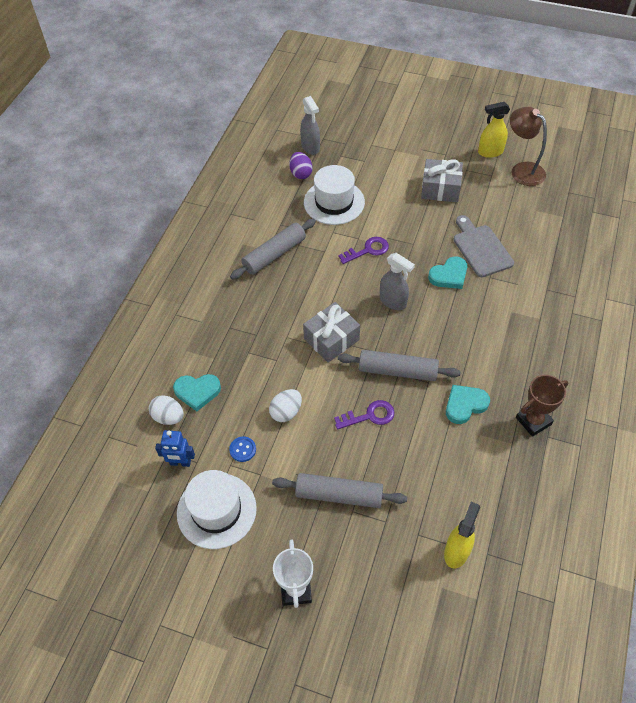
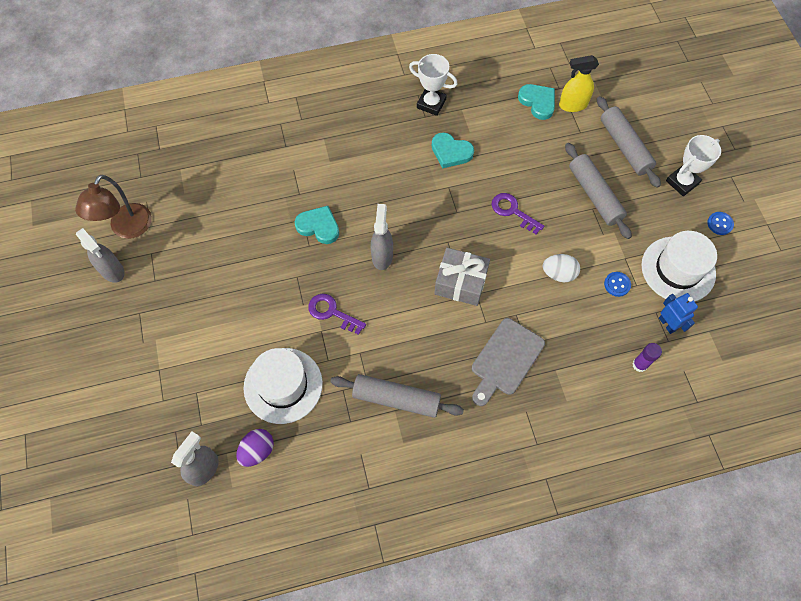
camera: 125 degrees left, 10 degrees up
(168, 417) = (639, 365): white egg -> purple glue stick
(197, 392) = (598, 359): turquoise heart -> turquoise heart (538, 102)
(228, 588) = (720, 224): none -> blue button
(397, 371) = (454, 214): grey rolling pin -> grey rolling pin (624, 146)
(440, 189) = (200, 291): grey gift -> none
(481, 248) = (266, 216): grey cutting board -> grey cutting board (505, 360)
(490, 152) = (112, 271): yellow spray bottle -> grey spray bottle
(533, 421) = (431, 104): brown trophy -> white trophy

